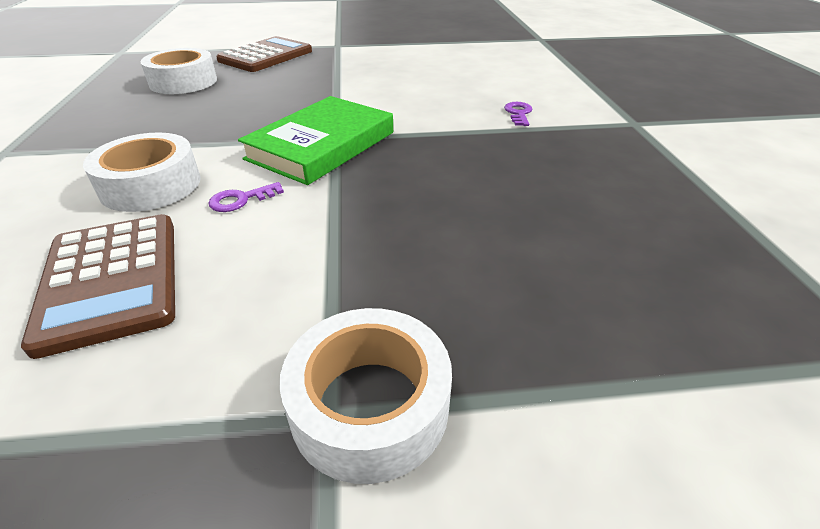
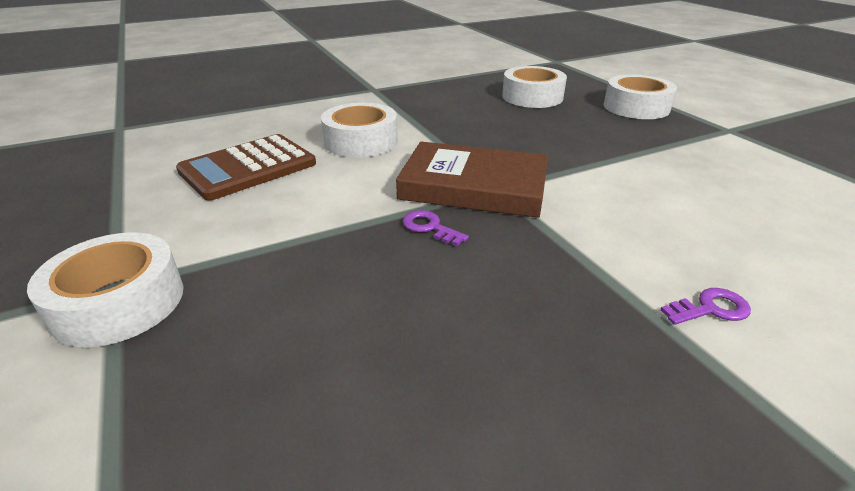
camera: 70 degrees right, 5 degrees down
(241, 200) = (358, 178): purple key -> purple key (430, 227)
(266, 56) = (636, 107): brown calculator -> white tape
(321, 145) = (474, 186): green book -> brown book

